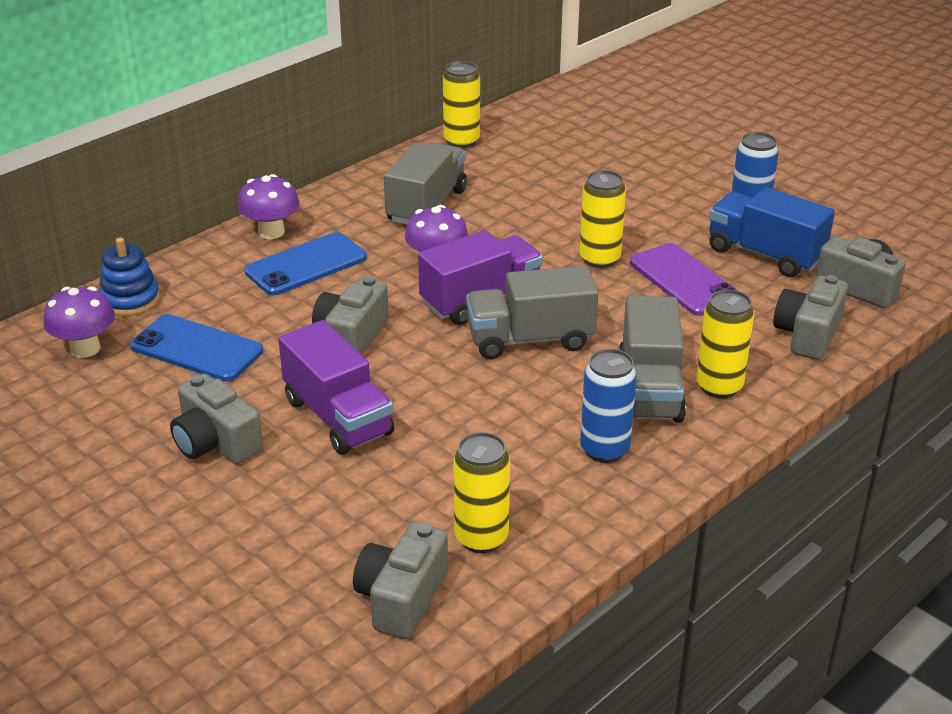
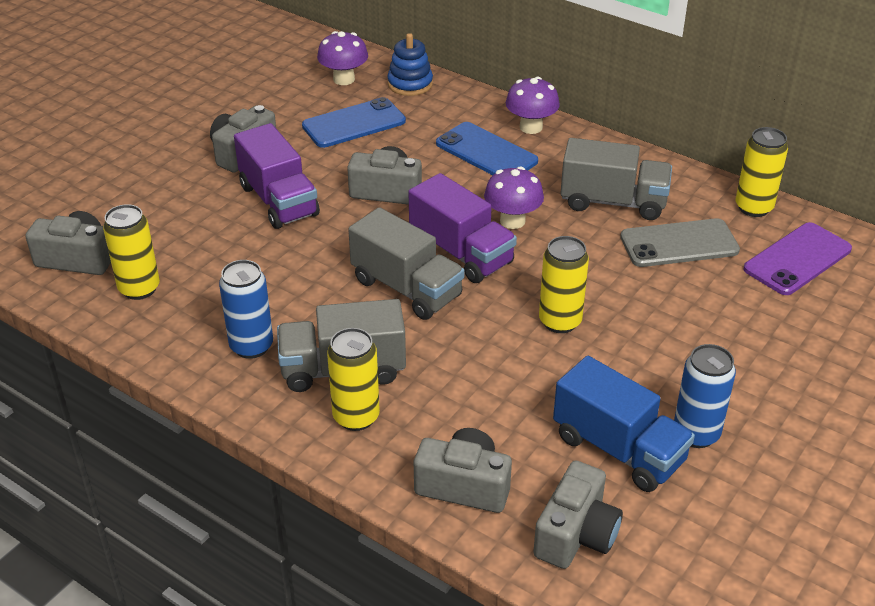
camera: 80 degrees right, 5 degrees up
(197, 349) = (354, 124): blue phone -> blue phone turned 45 degrees clockwise
(338, 417) = (278, 201): purple truck -> purple truck turned 75 degrees counterclockwise
(503, 184) = (679, 244): none -> grey phone
(530, 339) = (406, 288): grey truck -> grey truck turned 150 degrees clockwise
(684, 280) = (541, 385): purple phone -> purple phone (797, 259)
(765, 254) = (618, 449): blue truck -> blue truck turned 105 degrees clockwise

